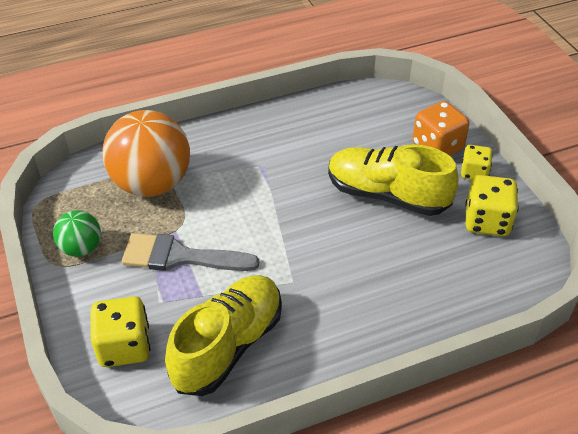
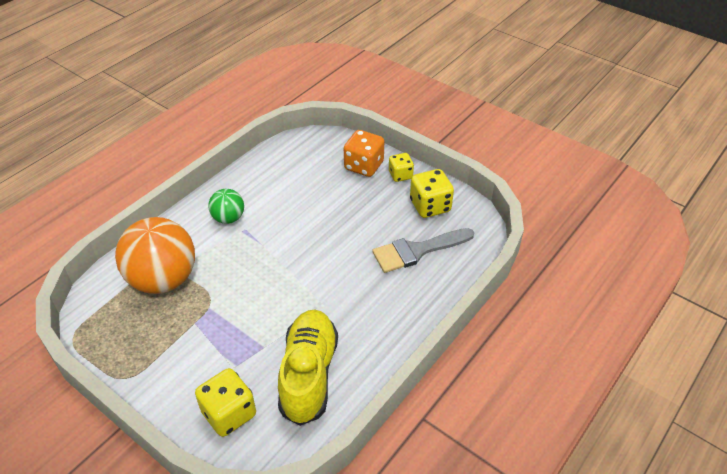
camera: 30 degrees left, 0 degrees up
(81, 248) = (139, 355): green ball -> green ball (228, 218)
(180, 257) = (226, 326): grey brush -> grey brush (417, 251)
(387, 195) = (351, 215): yellow shoe -> none

